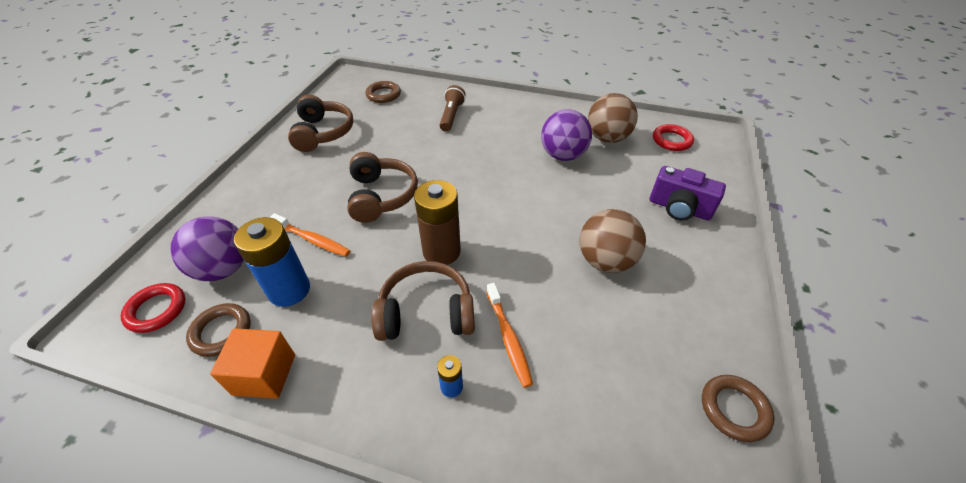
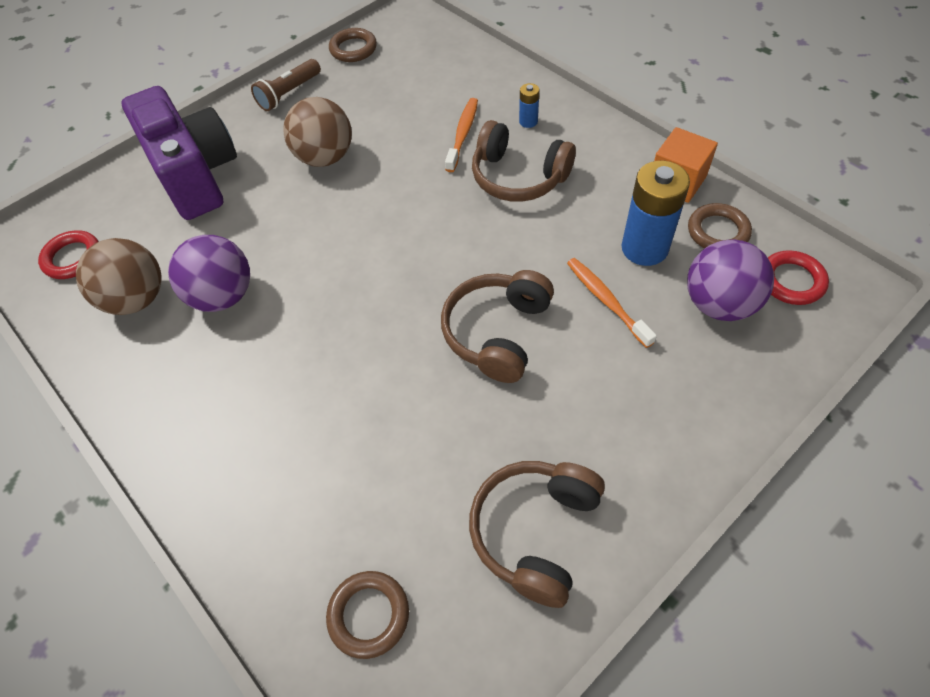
camera: 145 degrees left, 10 degrees up
(441, 251) = (469, 227): brown battery -> none
(451, 116) = (294, 465): brown flashlight -> brown flashlight (289, 94)
(679, 208) = (196, 175): purple camera -> purple camera, size x1.66

